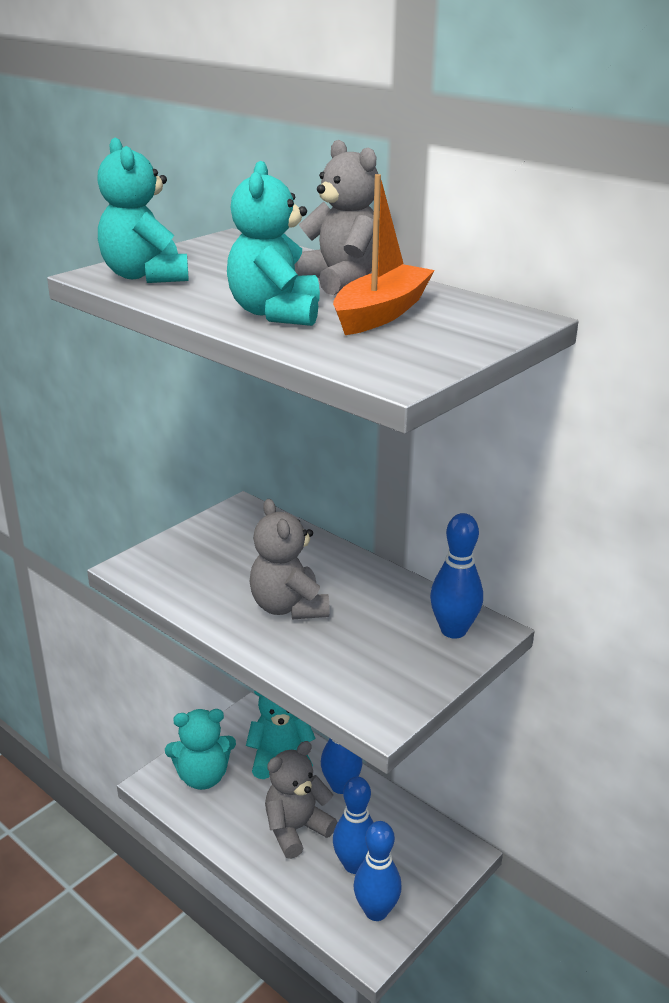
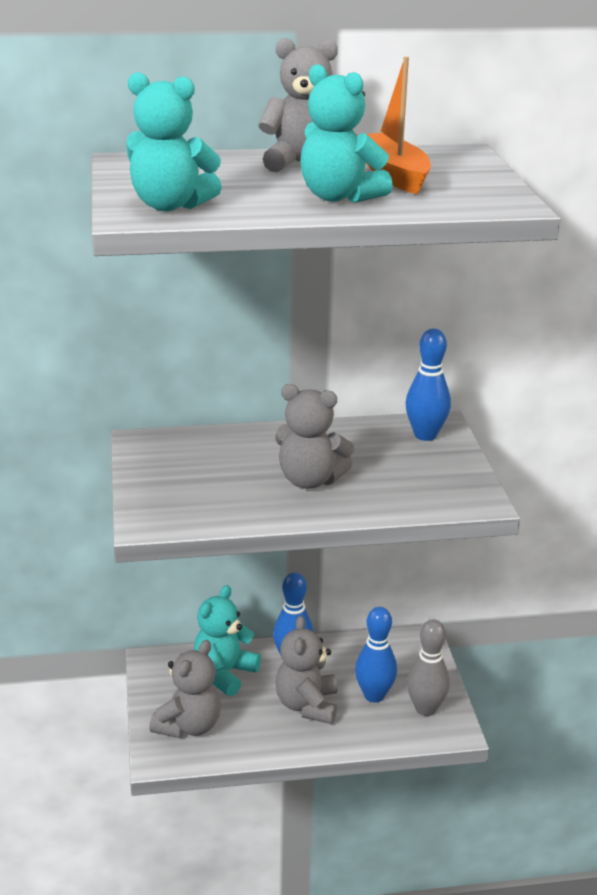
camera: 50 degrees left, 0 degrees up
(203, 776) = (189, 726): turquoise teddy bear -> grey teddy bear
(376, 911) = (425, 709): blue bowling pin -> grey bowling pin

